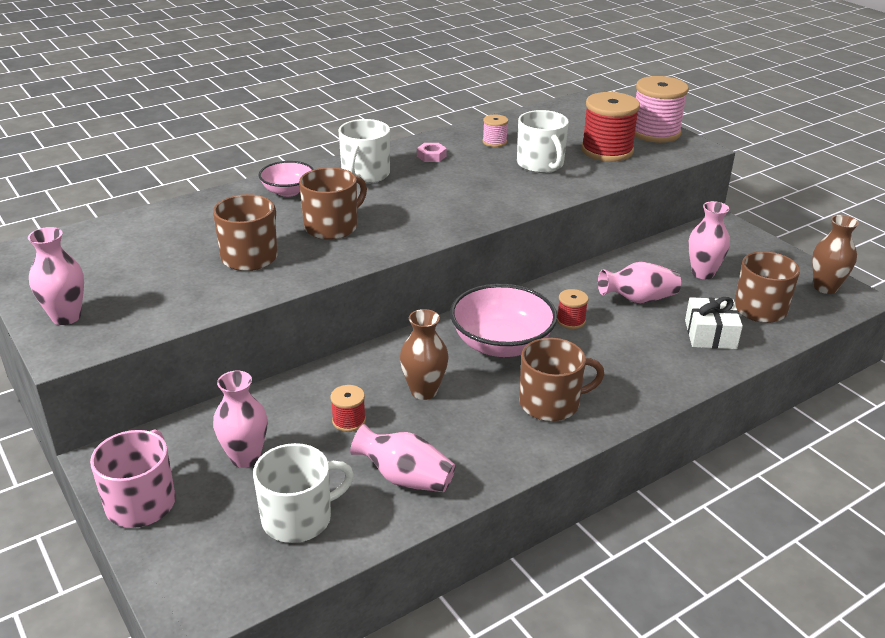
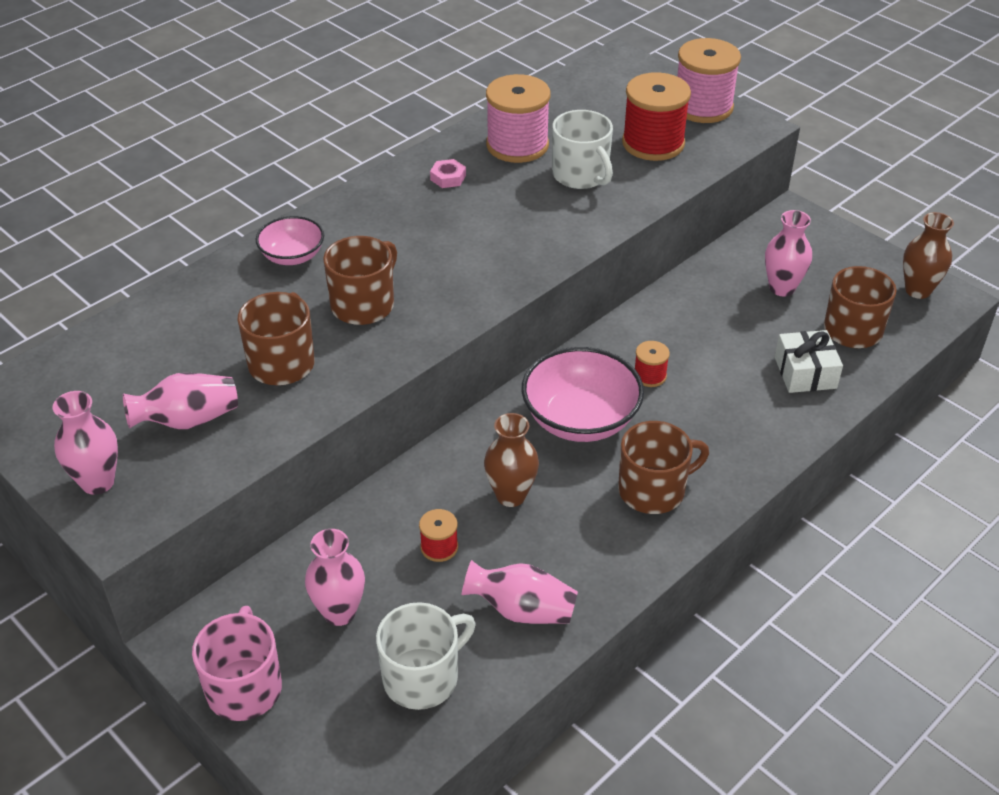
camera: 10 degrees left, 10 degrees up
(365, 175) = (377, 218): white mug -> none
(494, 142) = (517, 145): pink spool -> pink spool, size x2.09
(638, 299) = (718, 335): pink vase -> pink vase (188, 420)

